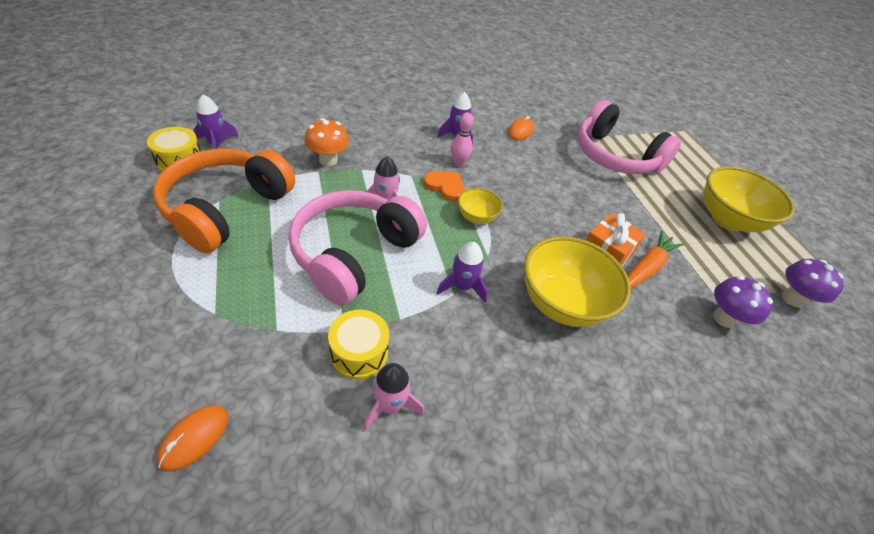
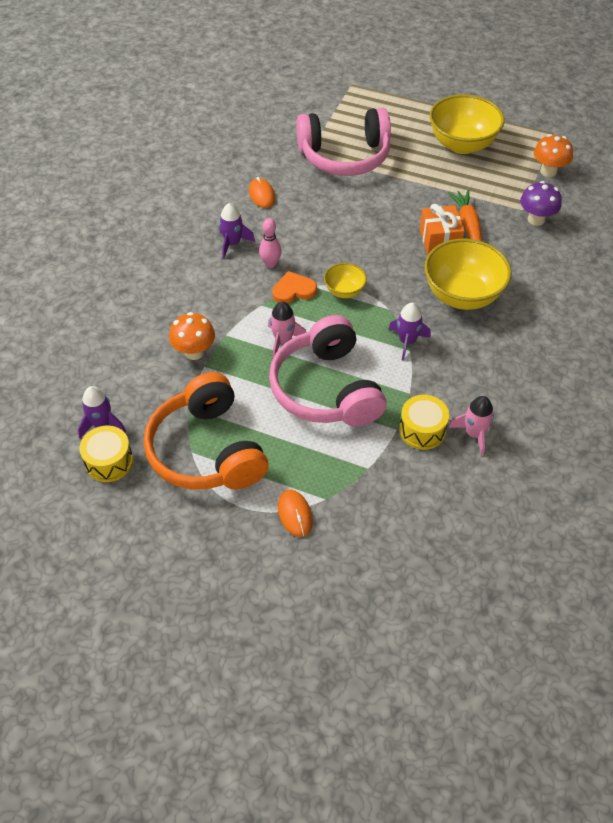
camera: 45 degrees left, 5 degrees up
(194, 438) = (427, 544): orange mouse -> orange mouse (295, 514)
(792, 299) = (548, 171): purple mushroom -> orange mushroom

